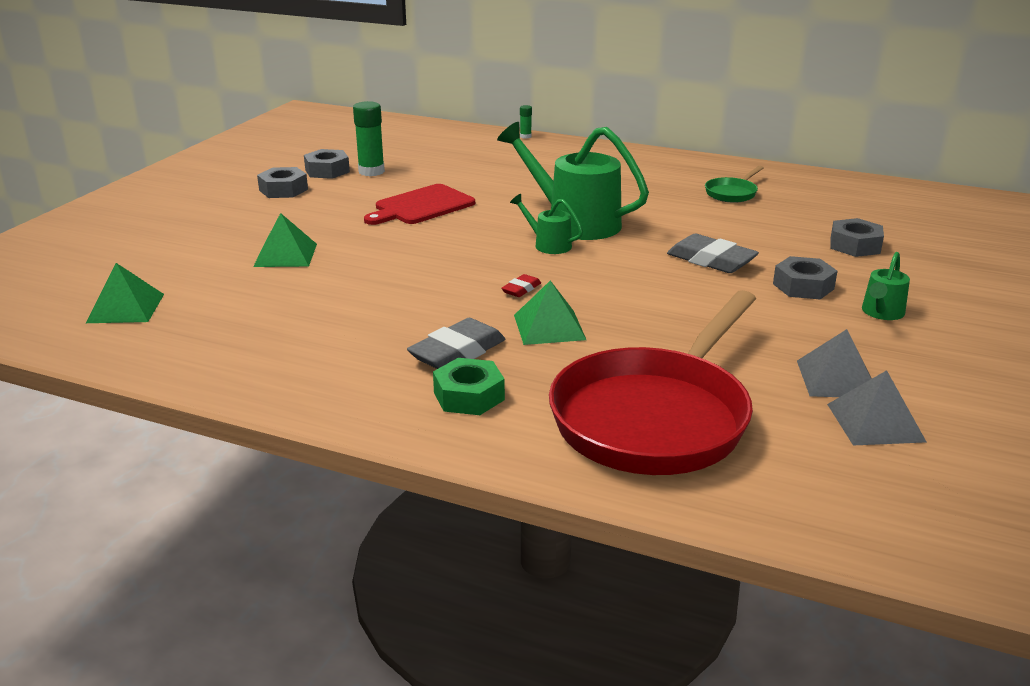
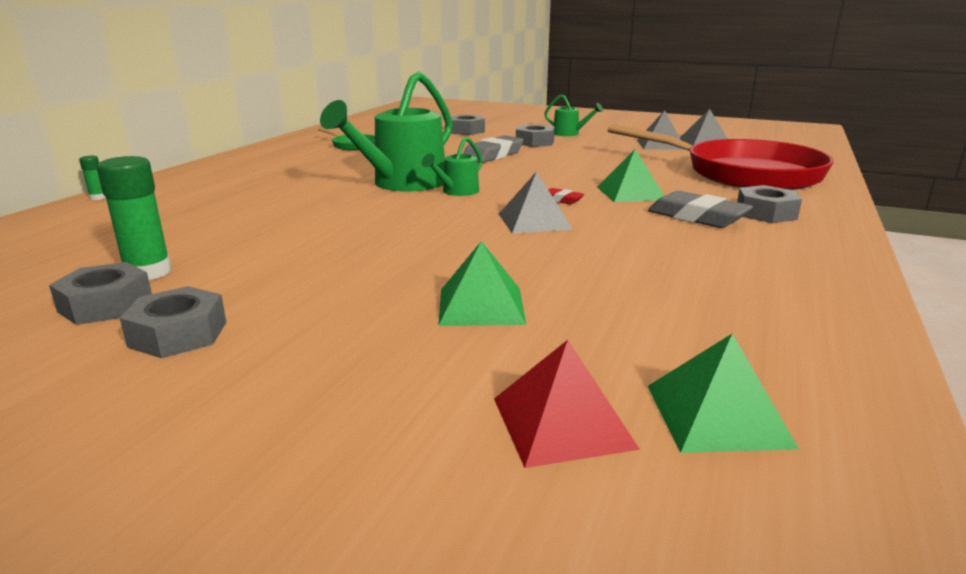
camera: 90 degrees left, 5 degrees down
(146, 272) = (562, 422): none -> red pyramid
(421, 206) = (323, 239): red cutting board -> none
(454, 275) = (534, 221): none -> grey pyramid
(469, 396) = (766, 213): green nut -> grey nut

